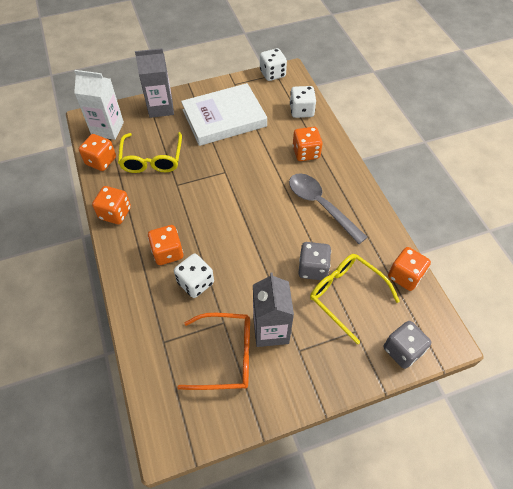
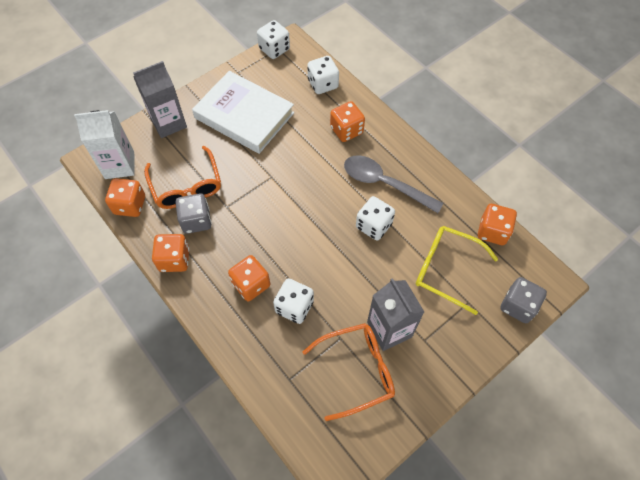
camera: 20 degrees left, 5 degrees up
(152, 159) = (186, 186): yellow glasses -> orange glasses
(224, 118) = (244, 115): white book -> white book turned 75 degrees clockwise
(295, 237) = (373, 226): none -> white dice
(313, 268) = (404, 252): grey dice -> grey dice (196, 221)

